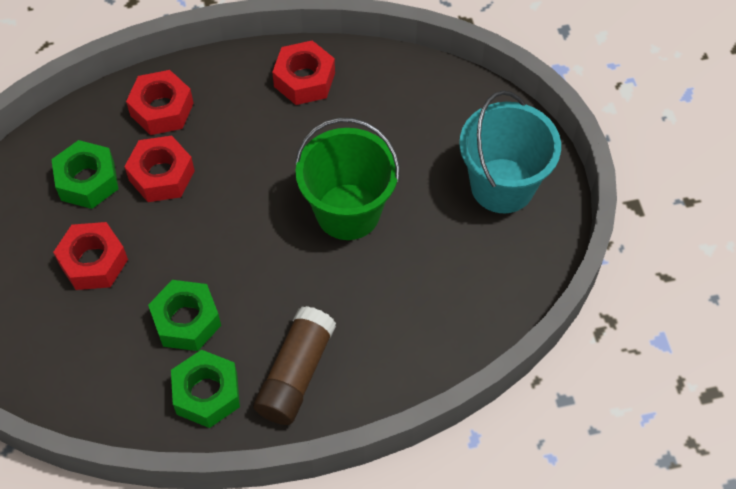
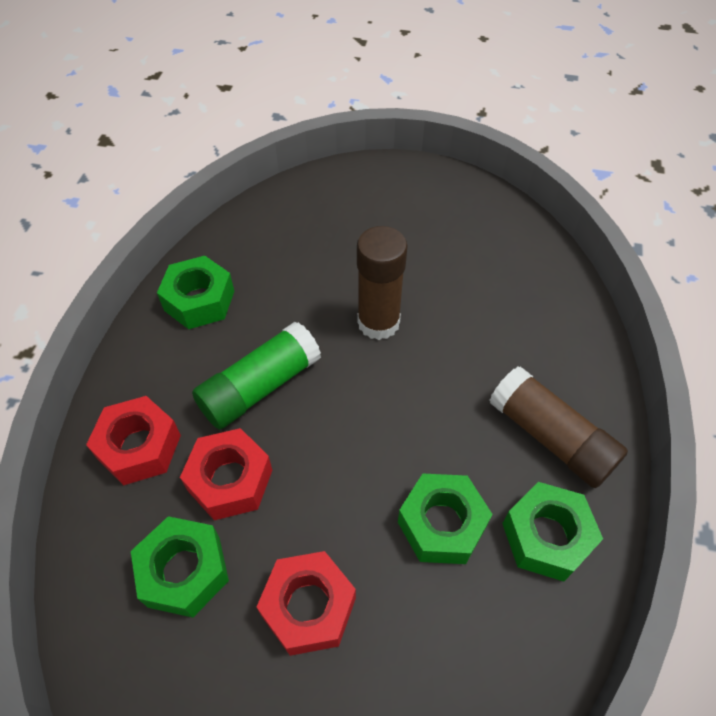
camera: 65 degrees left, 5 degrees down
(245, 158) = (260, 387): none -> green glue stick
(304, 80) = (199, 301): red nut -> green nut
(348, 212) = (378, 322): green bucket -> brown glue stick
(502, 185) = (412, 204): turquoise bucket -> none

